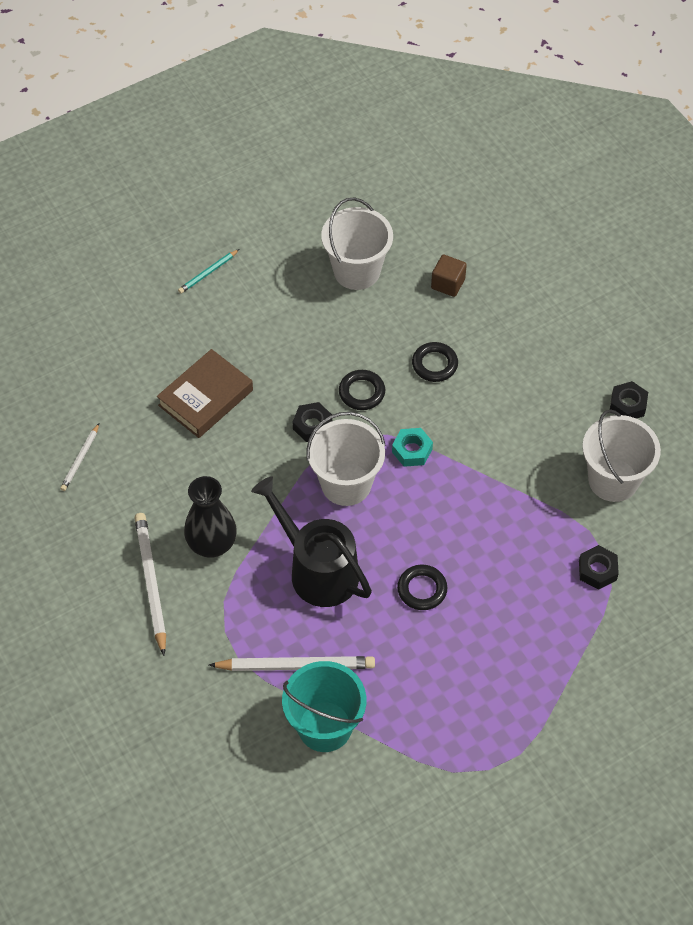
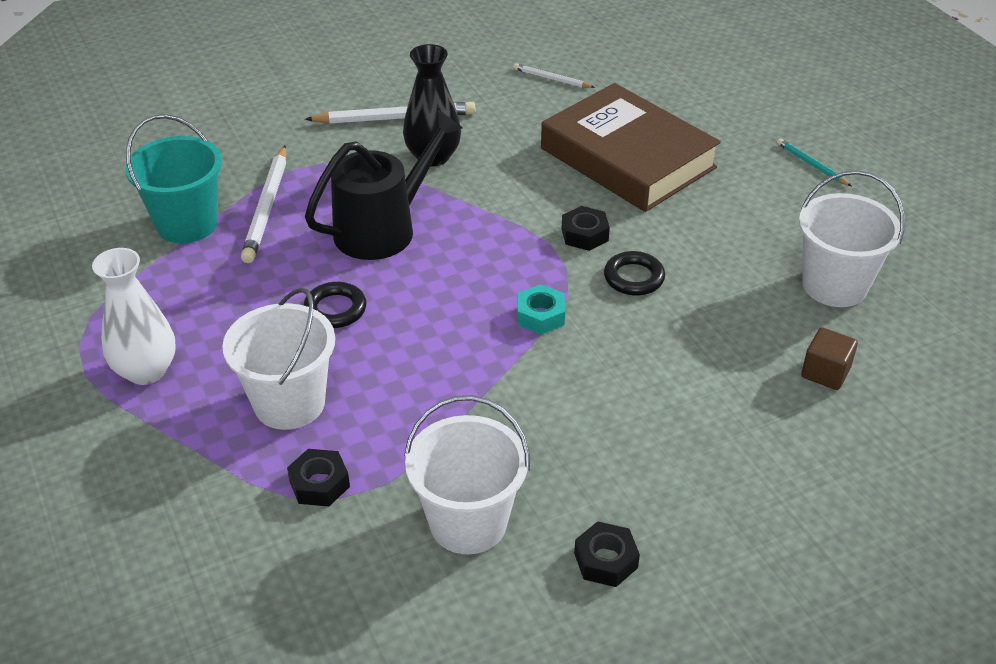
camera: 95 degrees right, 15 degrees down
(205, 398) = (627, 158): brown book -> brown book, size x1.58
(346, 484) = (497, 257): white bucket -> white bucket (289, 403)
(434, 364) = (680, 347): black ring -> none
(508, 710) = (146, 371): none -> white vase

